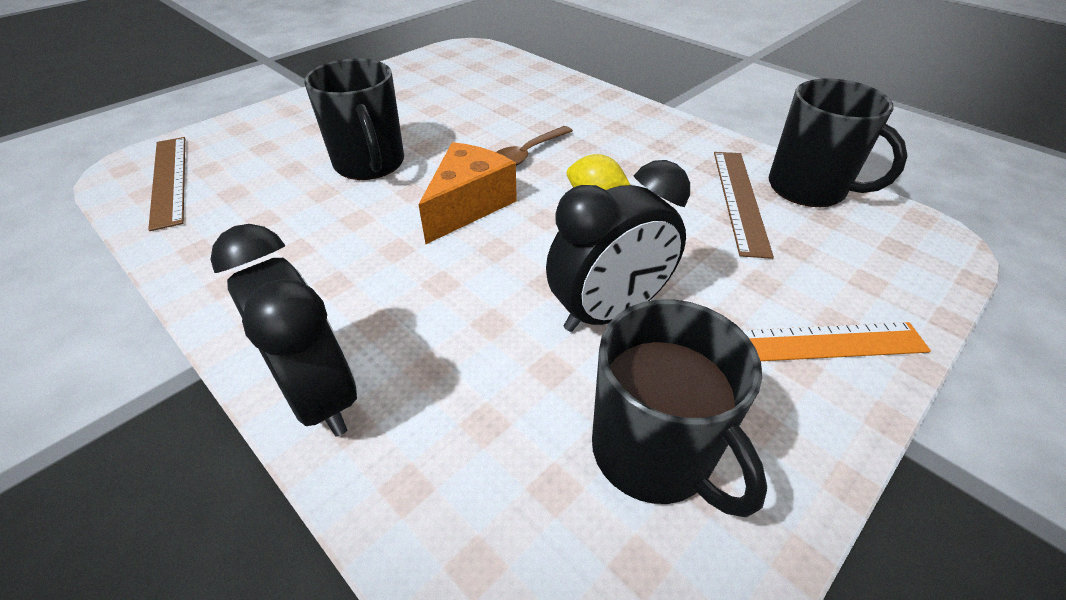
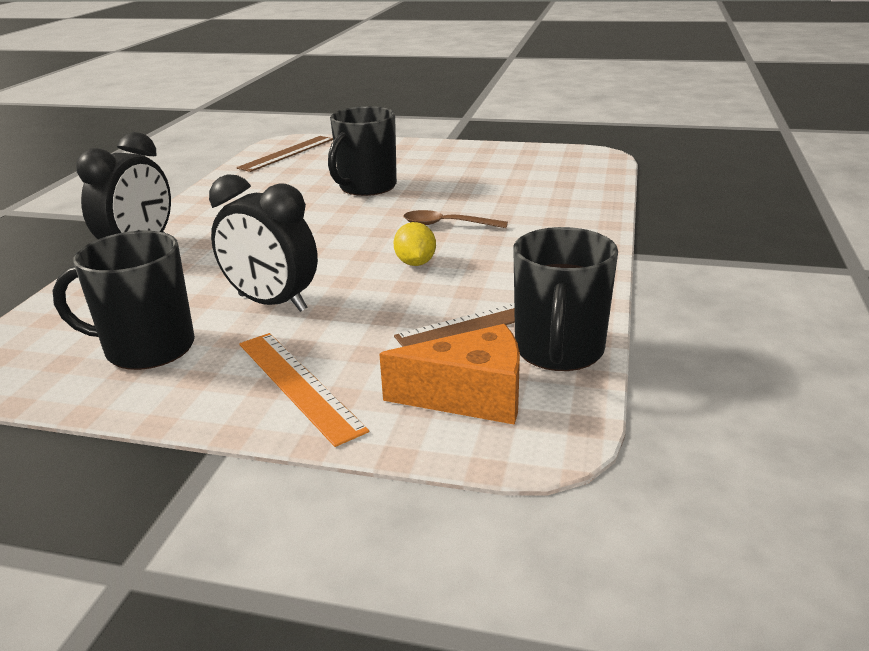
camera: 60 degrees right, 15 degrees down
(468, 205) = (351, 228): orange cheese -> orange cheese (470, 397)
(654, 452) = (147, 348): black mug -> black mug turned 60 degrees clockwise

